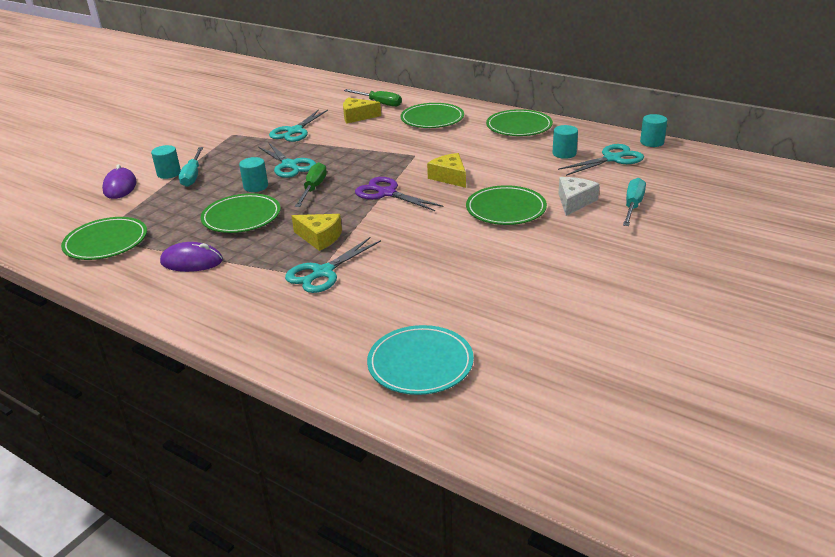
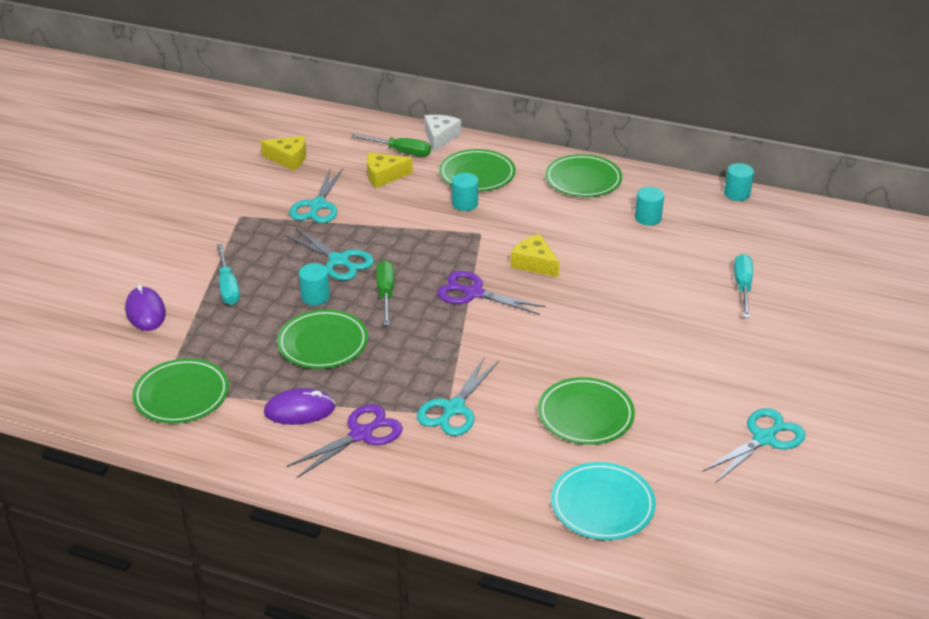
camera: 15 degrees left, 5 degrees up
(169, 173) = (195, 286): turquoise cylinder -> turquoise cylinder (465, 204)
(231, 284) = (361, 434): none -> purple scissors
(320, 238) = (428, 363): yellow cheese -> yellow cheese (288, 159)
(506, 209) = (613, 304): green plate -> green plate (585, 415)
(574, 202) = (681, 287): white cheese -> white cheese (440, 137)
(612, 159) = (702, 222): turquoise scissors -> turquoise scissors (764, 438)

